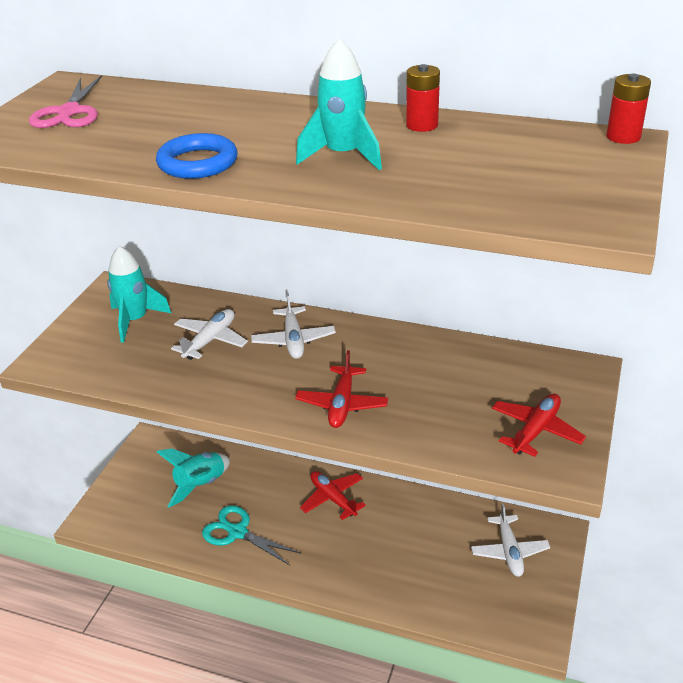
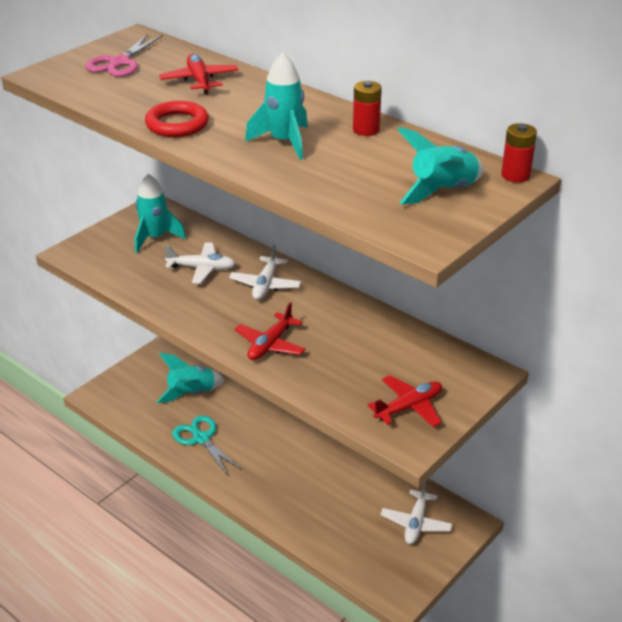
camera: 20 degrees right, 0 degrees up
(197, 163) = (177, 124): blue ring -> red ring
(210, 340) = (201, 268): white plane -> white plane turned 45 degrees clockwise
(333, 498) = (292, 436): red plane -> red plane (199, 81)
(567, 168) = (442, 191): none -> turquoise rocket

